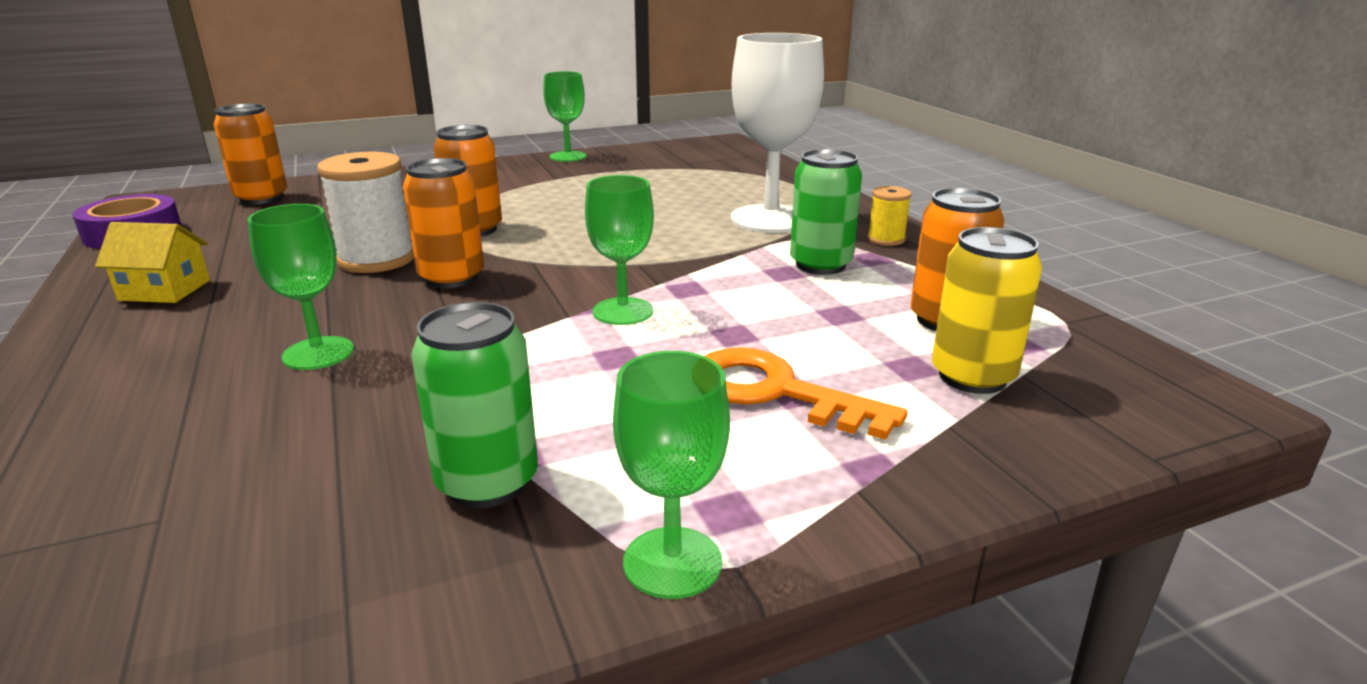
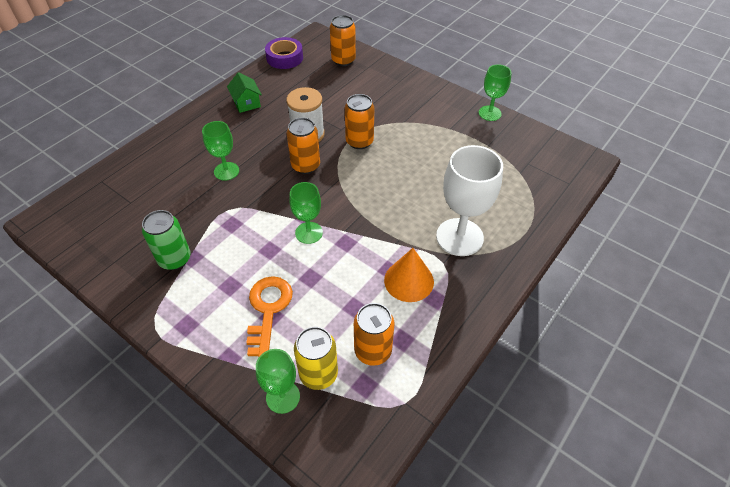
camera: 60 degrees right, 25 degrees up
(164, 290) = (246, 103): yellow house -> green house
(672, 562) = (156, 322): green goblet -> green goblet (283, 397)
(820, 265) = (409, 280): green can -> orange cone
(886, 239) = (468, 297): yellow spool -> none

